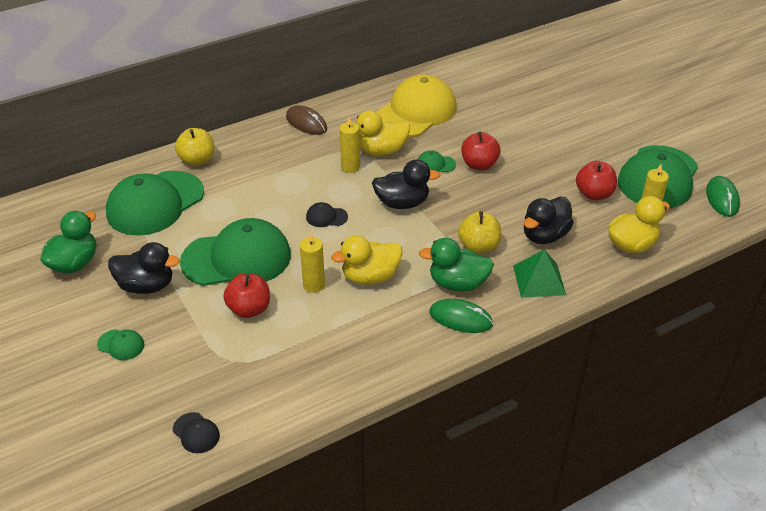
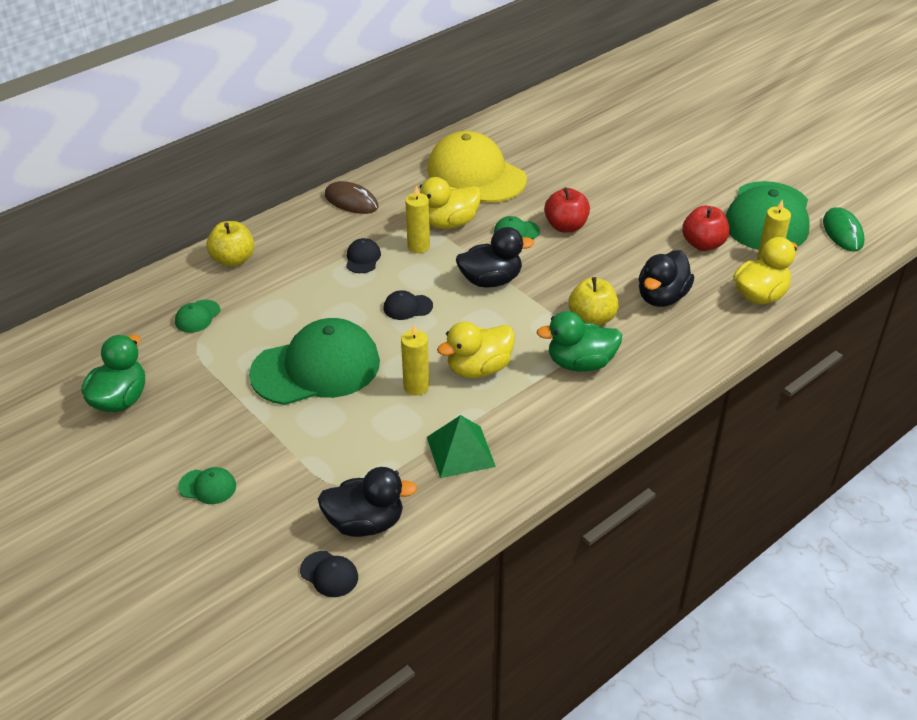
camera: 10 degrees left, 0 degrees up
(146, 286) = (217, 414): black duck -> black duck (365, 523)
(155, 203) = (197, 316): green cap -> green cap, size x0.40
(249, 309) = (349, 424): red apple -> none
(301, 171) = (363, 258): none -> black cap
(416, 112) = (476, 174): yellow cap -> yellow cap turned 75 degrees counterclockwise
(460, 318) = (595, 402): green mouse -> none
(539, 280) = (670, 347): green pyramid -> green pyramid (460, 451)

